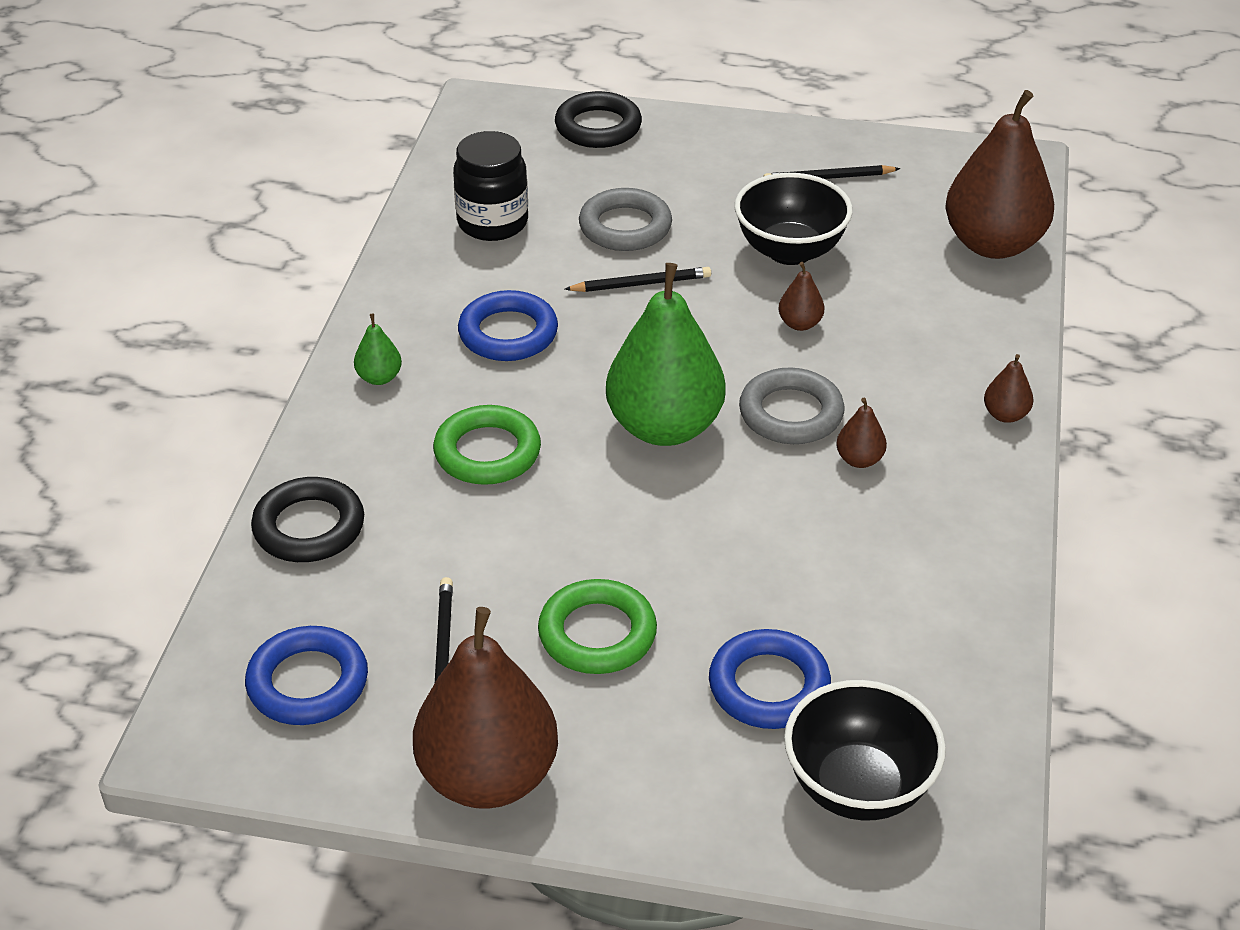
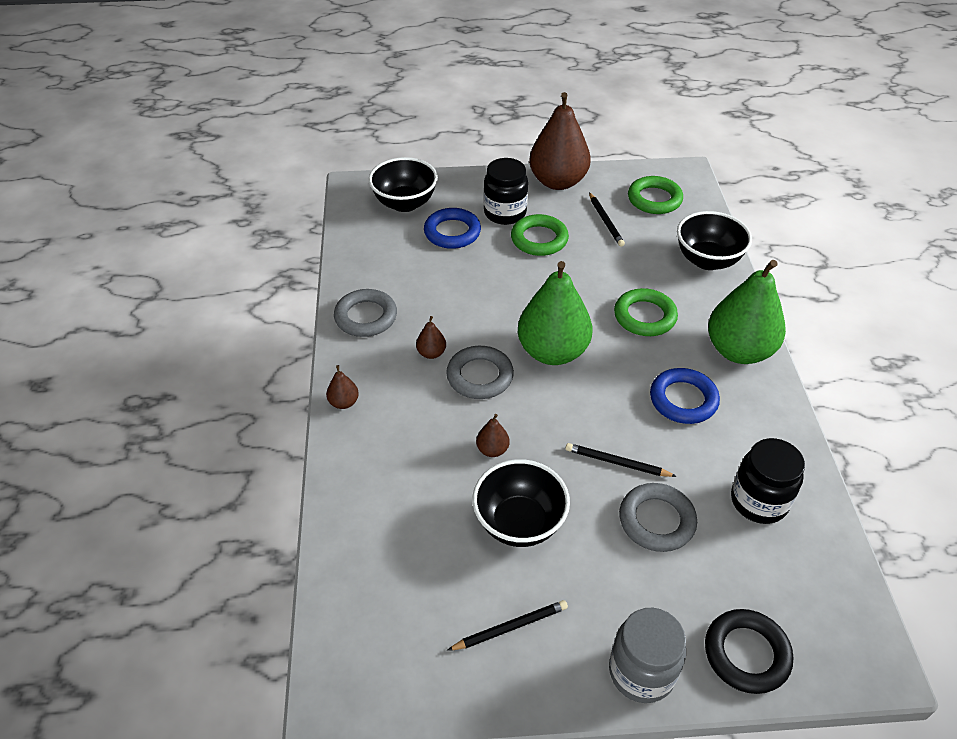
camera: 165 degrees right, 5 degrees up
(308, 682) = (654, 199): blue ring -> green ring
(309, 527) = (707, 260): black ring -> black bowl
(379, 378) = (738, 351): green pear -> green pear, size x2.43
(641, 284) = (617, 462): black pencil -> black pencil turned 45 degrees clockwise
(642, 713) = (505, 213): none -> black jar
(708, 132) = (641, 672): none -> grey jar
(964, 539) = (366, 317): none -> grey ring
(993, 244) = (356, 569): brown pear -> none

